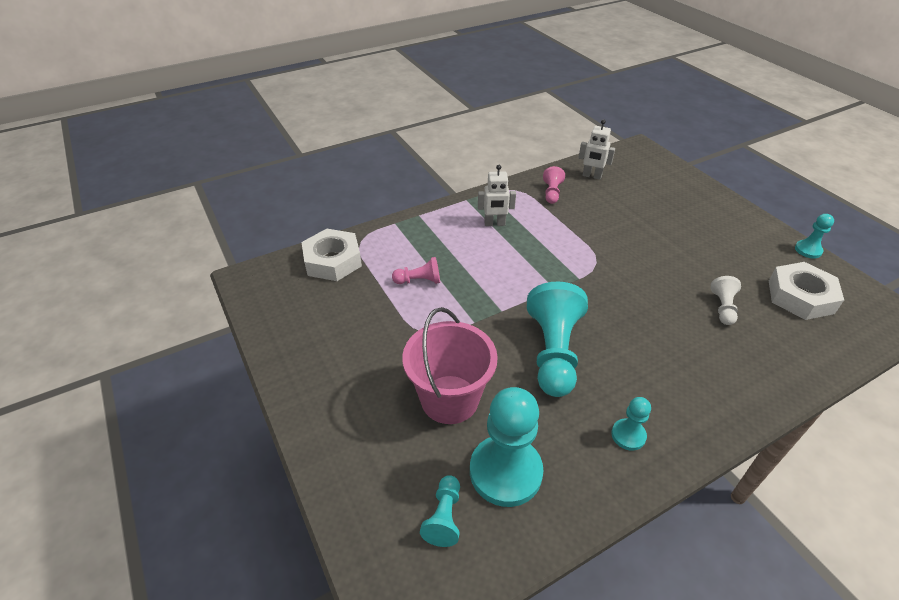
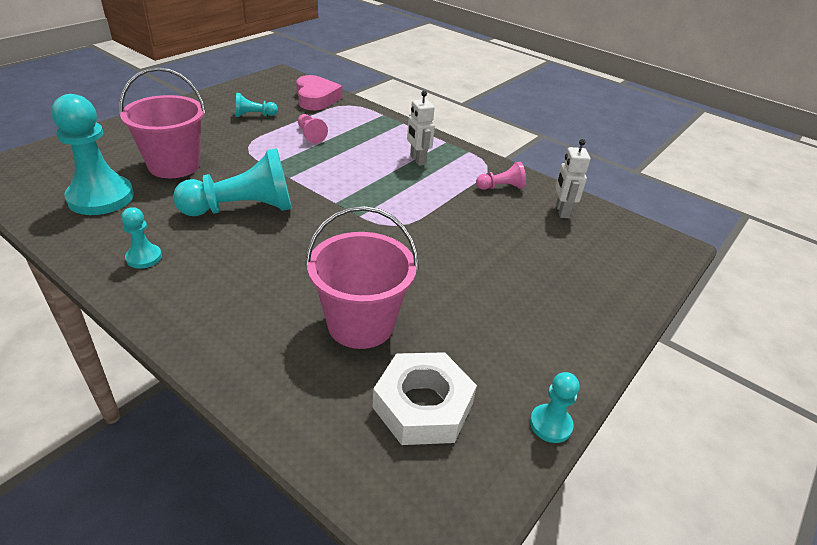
camera: 65 degrees right, 5 degrees down
(333, 261) = (316, 98): white nut -> pink heart
(444, 517) = (60, 177): turquoise pawn -> turquoise pawn (254, 115)
(723, 307) = (360, 324): white pawn -> pink bucket

